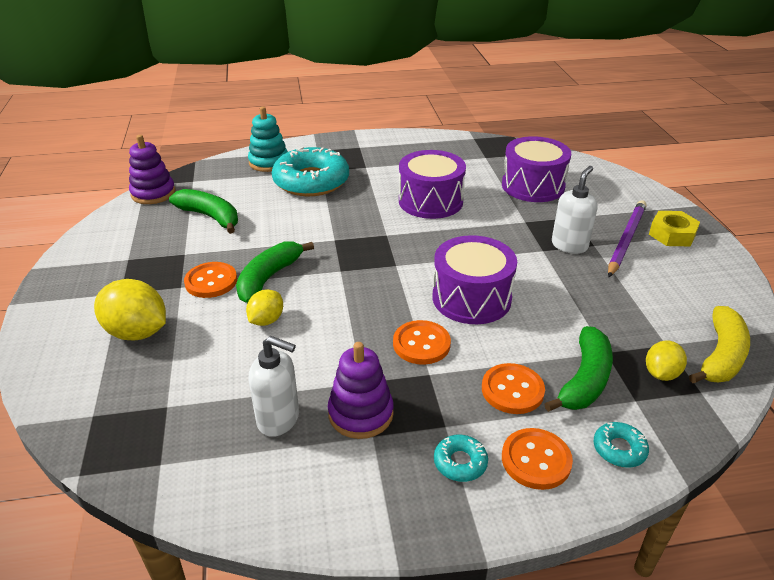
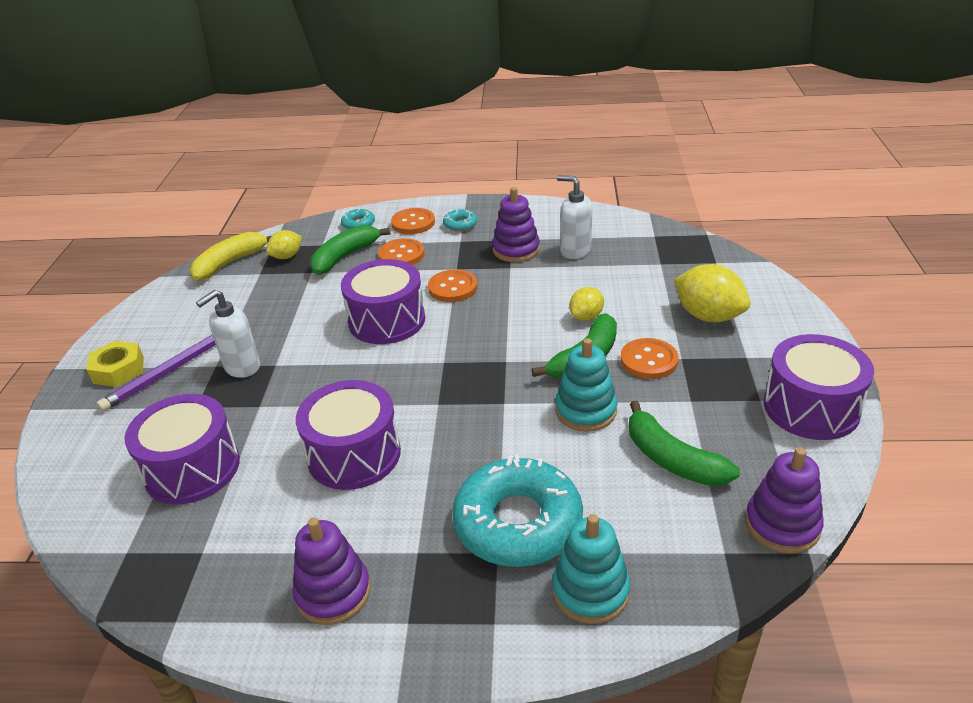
camera: 165 degrees left, 0 degrees up
(90, 256) = (811, 407): none -> purple drum
(269, 239) = (585, 410): none -> turquoise stacking toy
(402, 151) = (333, 592): none -> purple stacking toy

